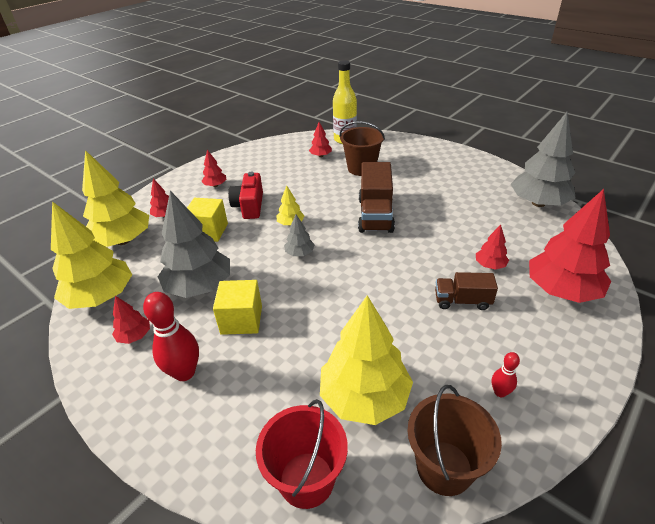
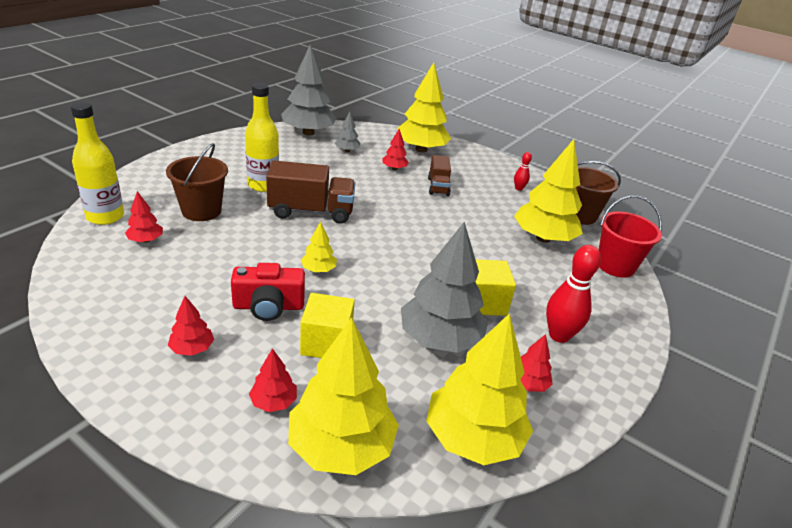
camera: 100 degrees left, 5 degrees down
(299, 253) = (377, 264): grey tree -> grey tree (347, 151)
(411, 188) = (263, 185): none -> yellow bottle
(561, 290) = (421, 149): red tree -> yellow tree

